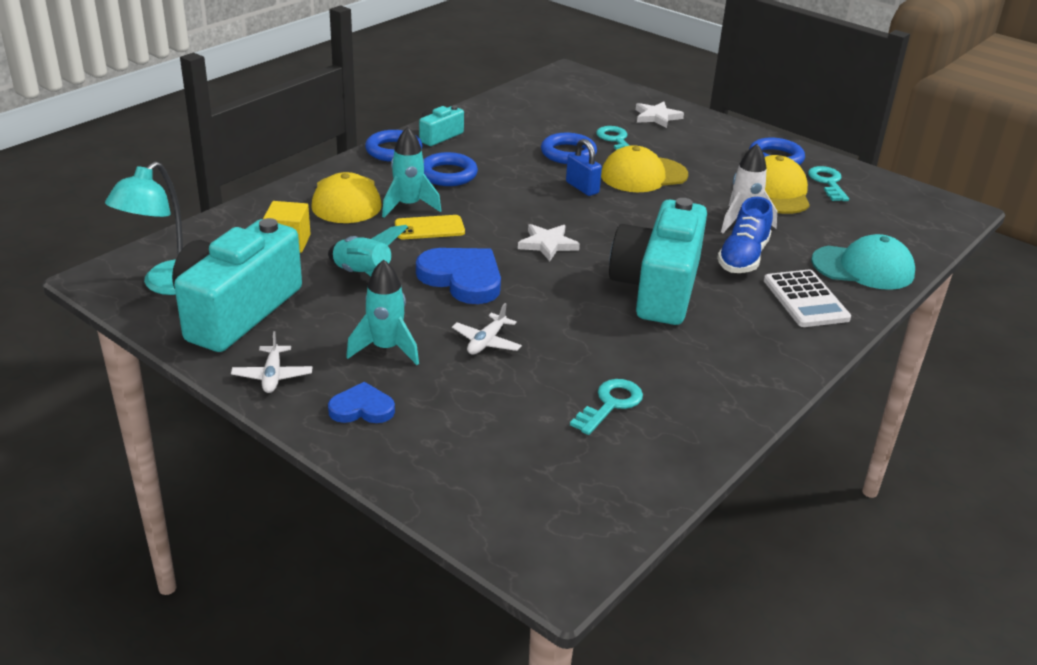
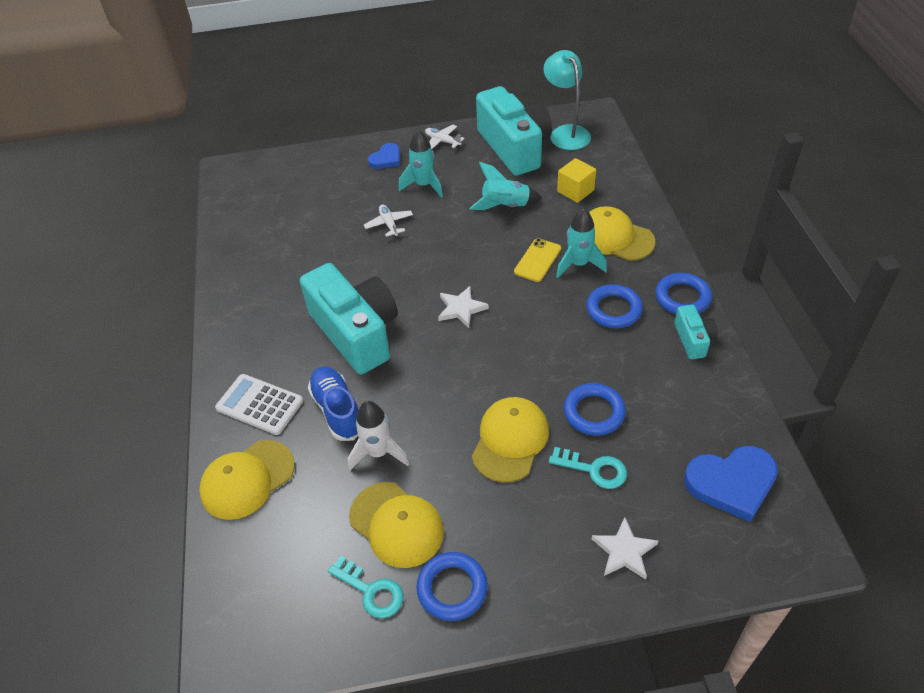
camera: 135 degrees right, 15 degrees up
(462, 278) = (461, 245): blue heart -> blue heart (731, 483)
(582, 188) = (524, 381): blue padlock -> none
(610, 404) = (289, 242): turquoise key -> none
(863, 268) = (247, 479): turquoise cap -> yellow cap

